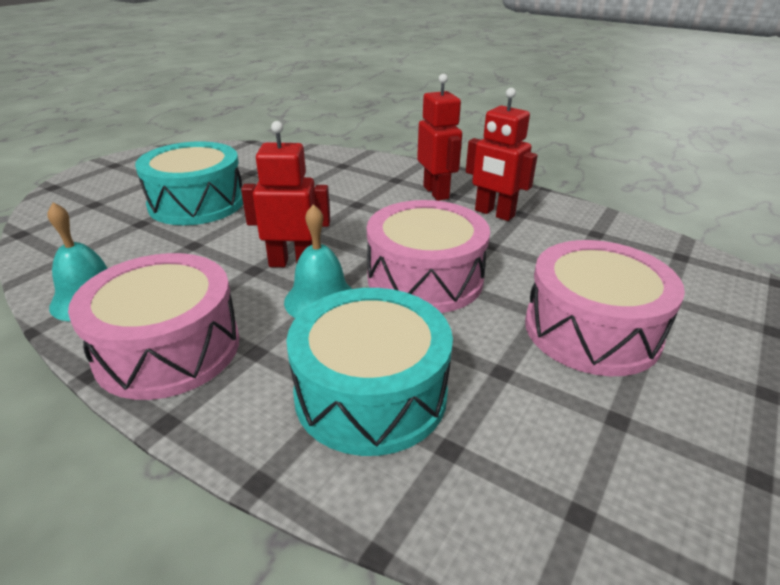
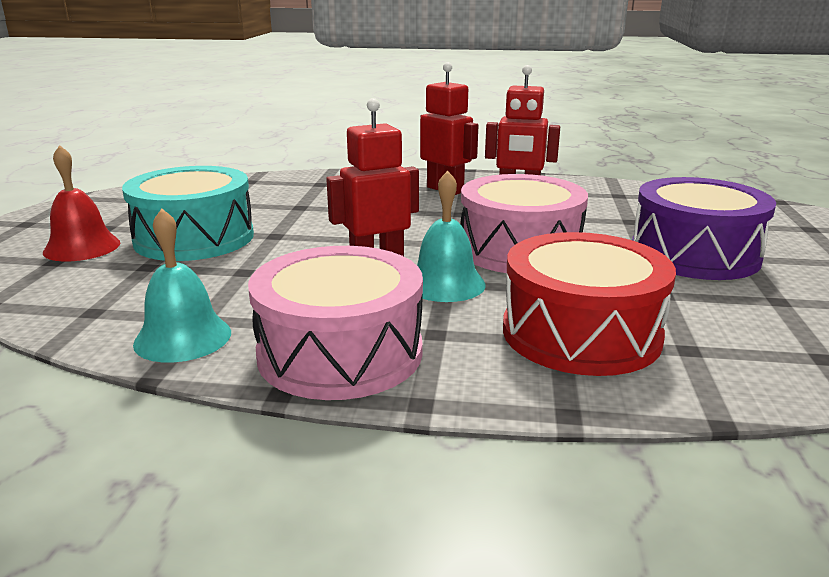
camera: 25 degrees left, 10 degrees down
(122, 195) = (82, 247): none -> red bell
(370, 393) = (580, 333): turquoise drum -> red drum
(591, 330) = (694, 254): pink drum -> purple drum

